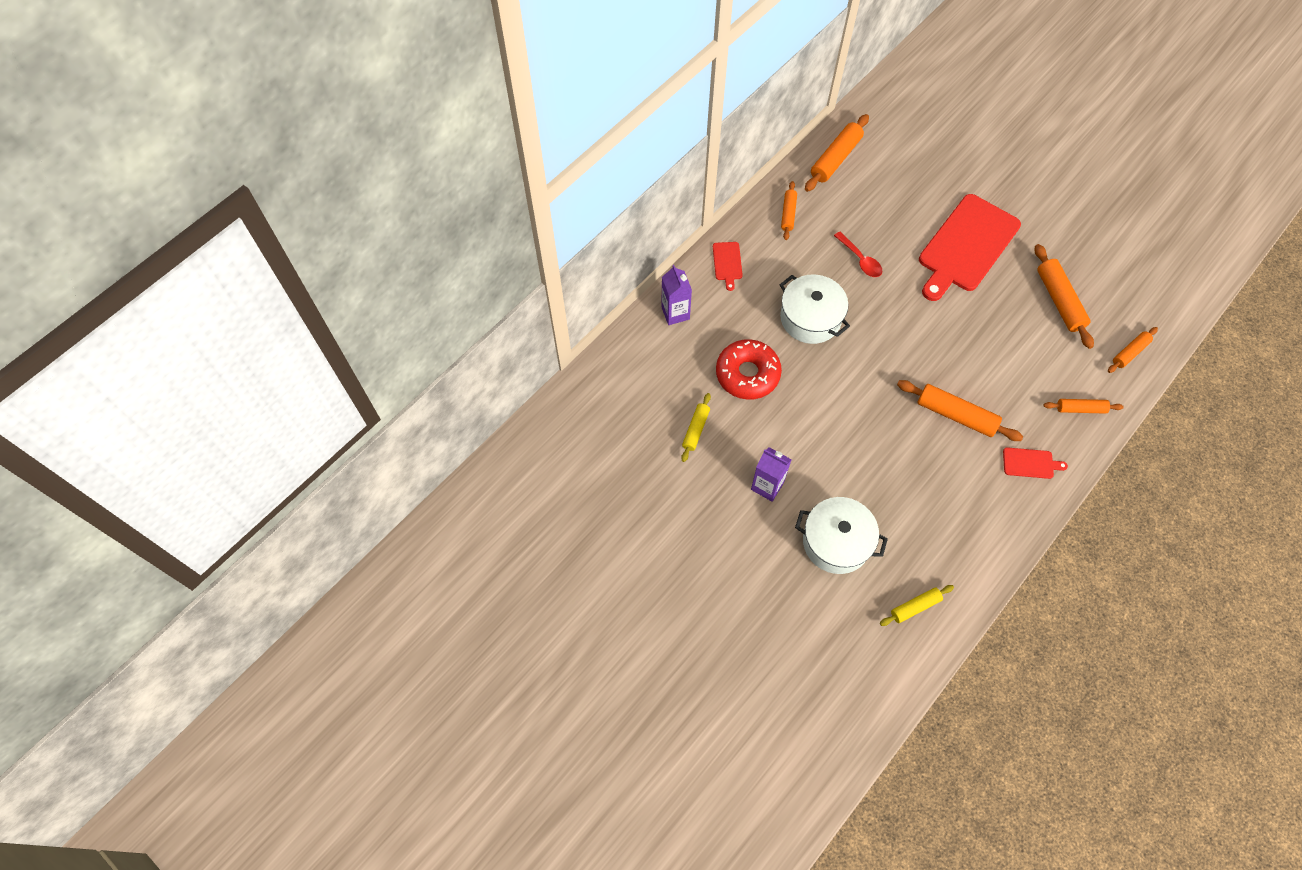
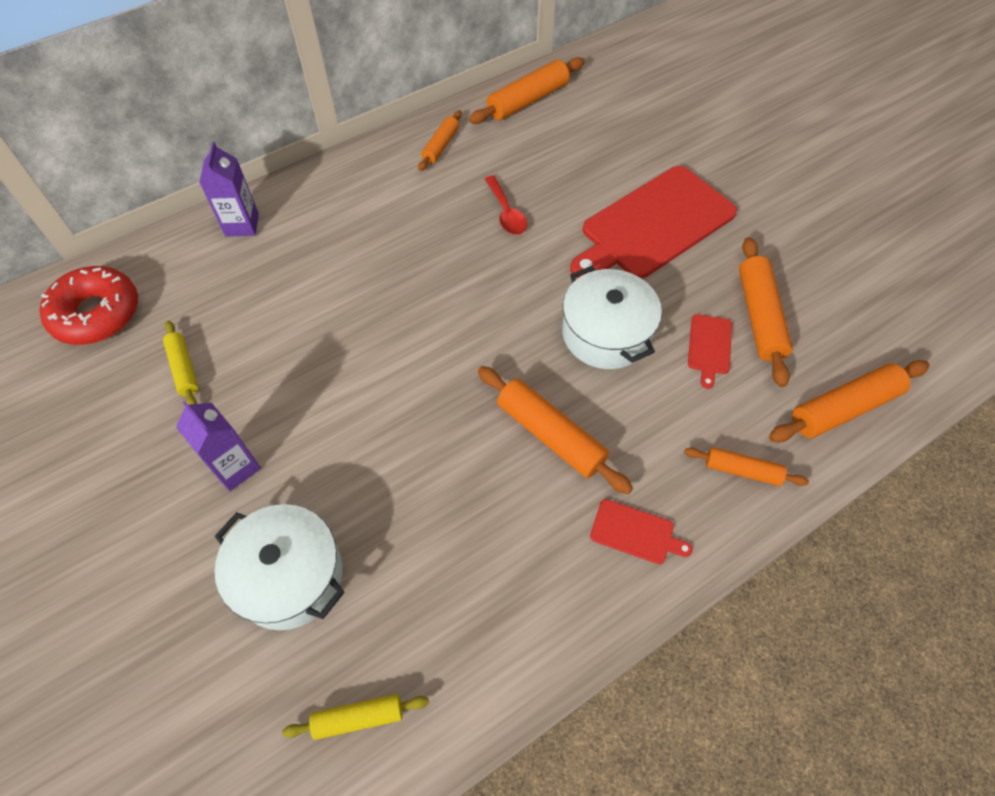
camera: 15 degrees right, 5 degrees down
(695, 429) = (184, 369): yellow rolling pin -> yellow rolling pin turned 60 degrees counterclockwise
(727, 263) = (338, 183): red cutting board -> red cutting board (709, 347)
(747, 374) = (290, 315): red donut -> red donut (97, 314)
(810, 318) = (408, 266): white pot -> white pot (606, 333)
(1130, 353) = (844, 408): orange rolling pin -> orange rolling pin, size x1.67

